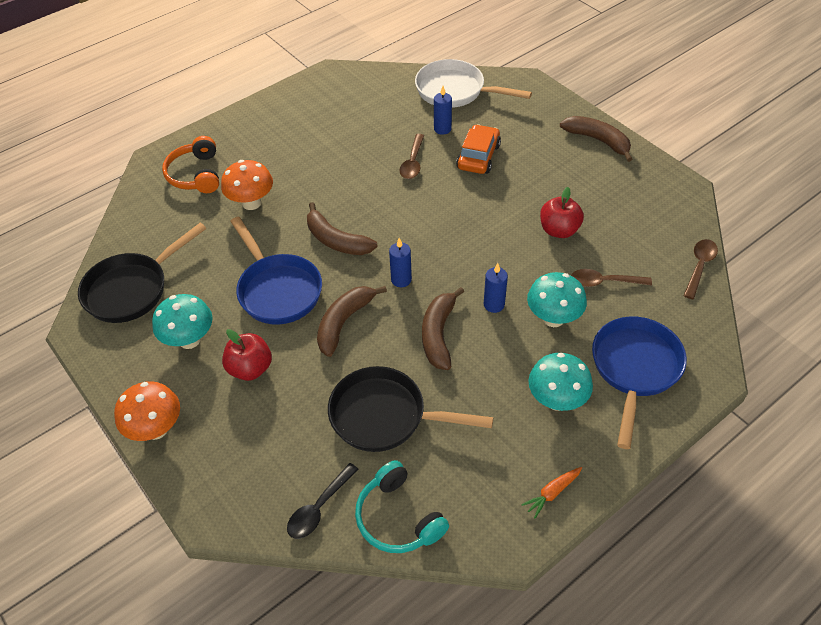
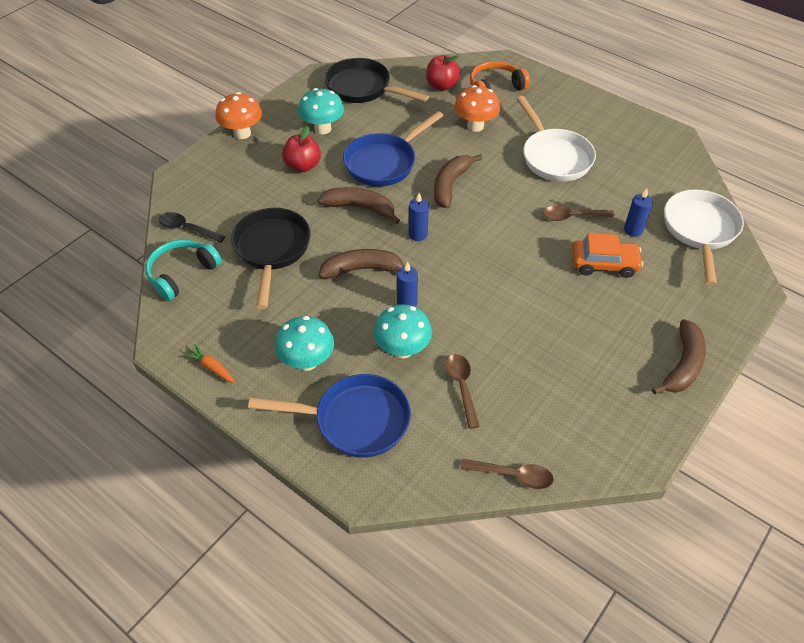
camera: 75 degrees right, 0 degrees up
(326, 156) = (554, 157): none -> white pan
(559, 230) = (522, 342): red apple -> red apple (442, 85)

